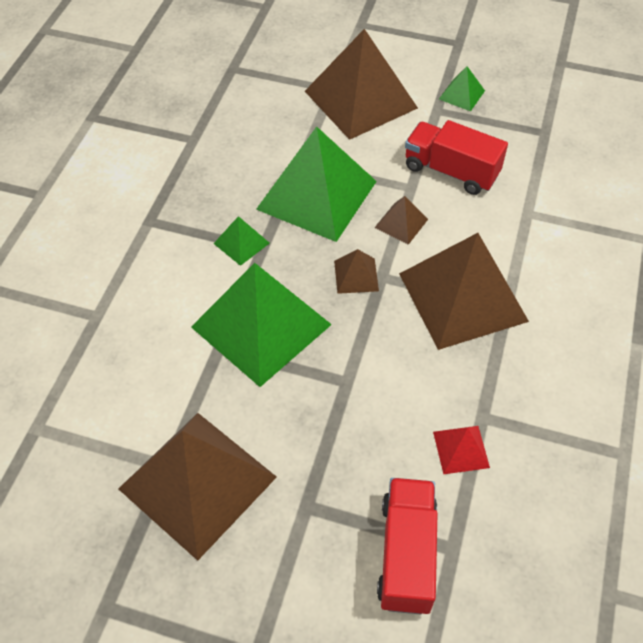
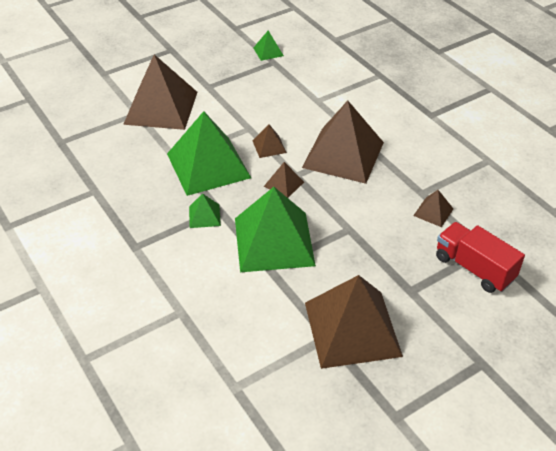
camera: 50 degrees left, 10 degrees down
(451, 171) = (257, 108): red truck -> none
(461, 449) = (433, 212): red pyramid -> brown pyramid
(462, 95) = (210, 71): green pyramid -> green pyramid (268, 51)

